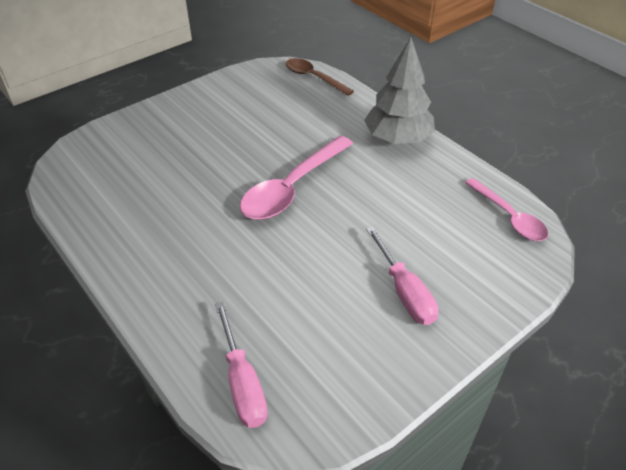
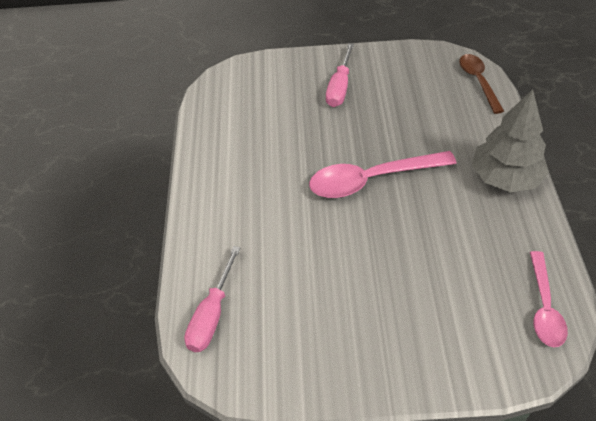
camera: 40 degrees right, 5 degrees up
(404, 292) = (386, 319): pink screwdriver -> pink screwdriver (340, 87)

